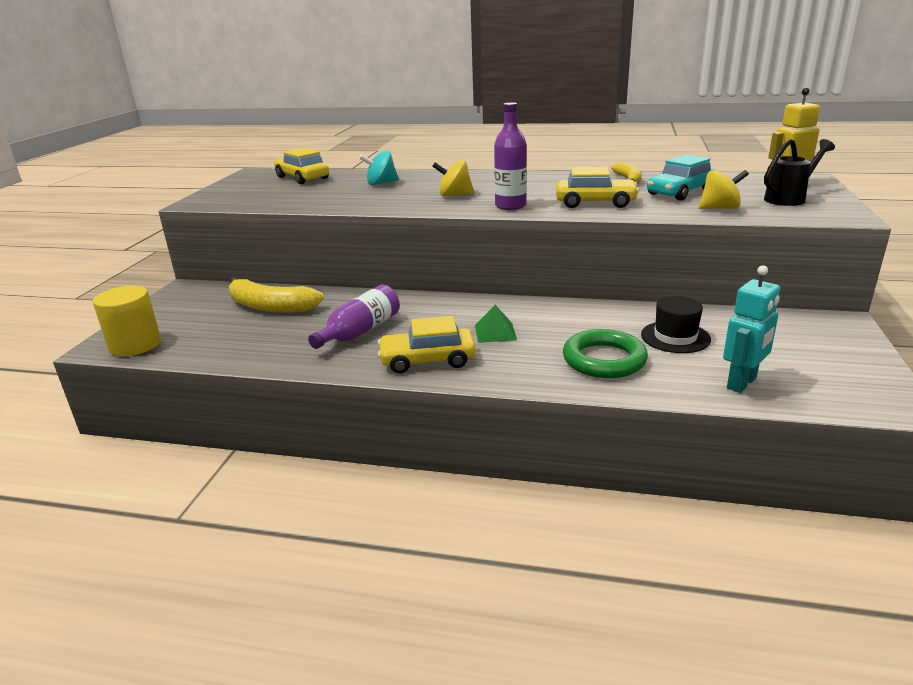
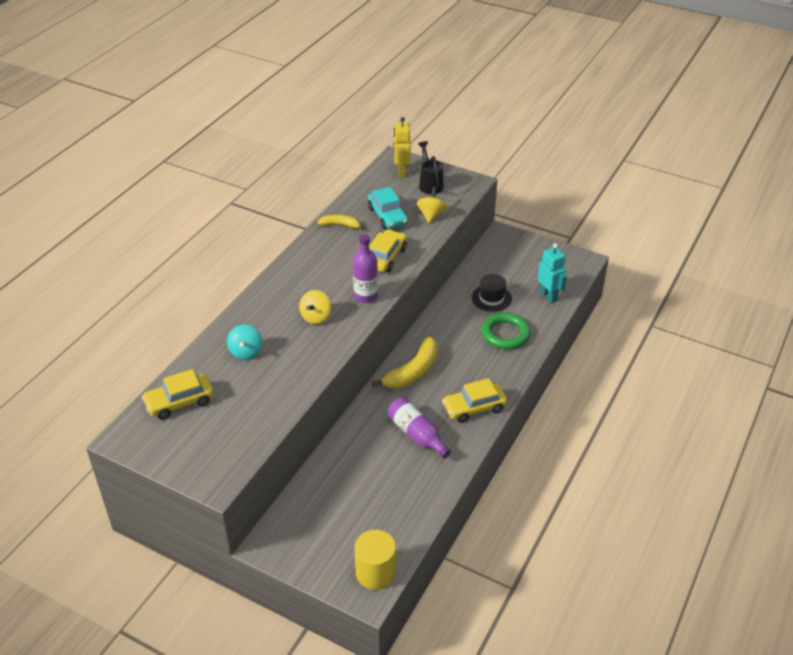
camera: 75 degrees left, 15 degrees up
(270, 307) = (344, 484): yellow banana -> yellow banana (413, 372)
(427, 360) = (474, 408): yellow car -> yellow car turned 60 degrees clockwise
(495, 332) = (450, 369): green pyramid -> none

